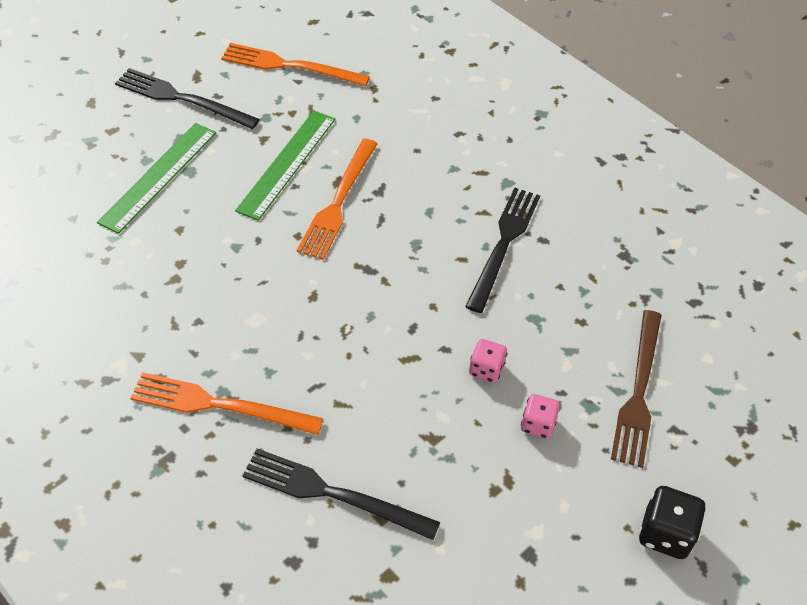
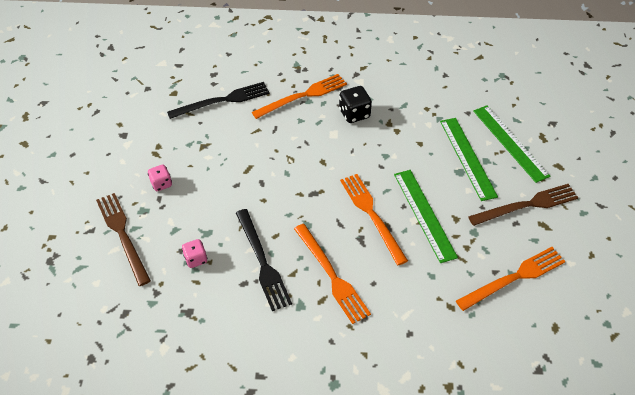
camera: 140 degrees right, 0 degrees up
(92, 155) = (510, 142): none -> green ruler
(182, 99) = (527, 205): black fork -> brown fork
(448, 183) = (331, 275): none -> orange fork
(486, 369) = (208, 190): pink dice -> pink dice (196, 259)
(665, 534) = (67, 181): black dice -> black dice (354, 114)

